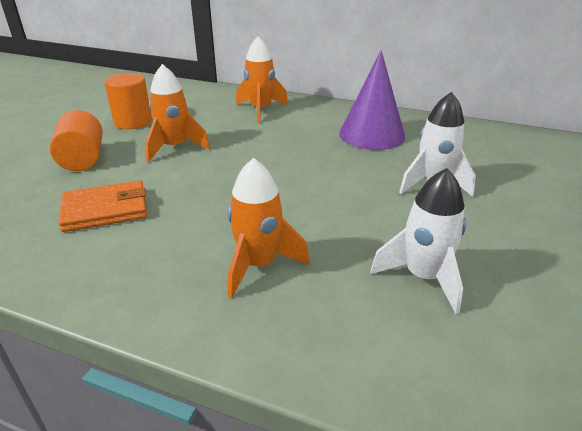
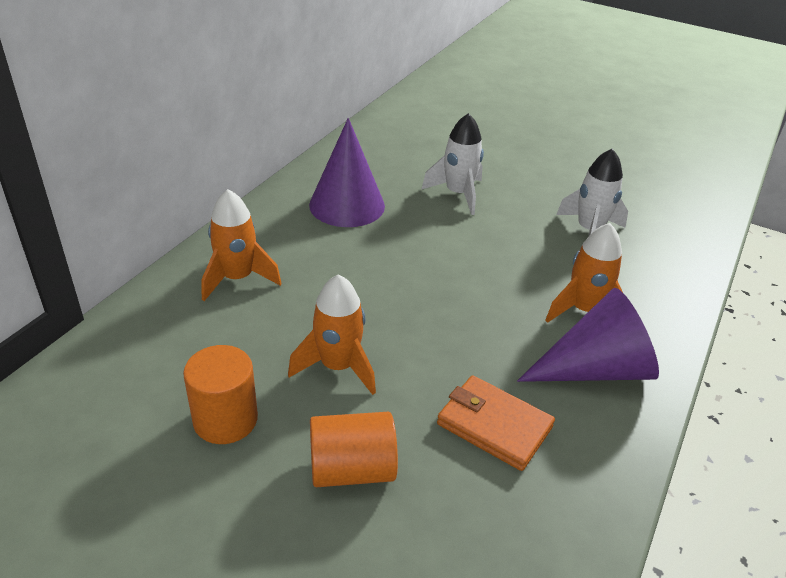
camera: 85 degrees left, 5 degrees up
(105, 210) = (494, 425): orange wallet -> orange wallet turned 45 degrees counterclockwise
(166, 268) = (595, 369): none -> purple cone

